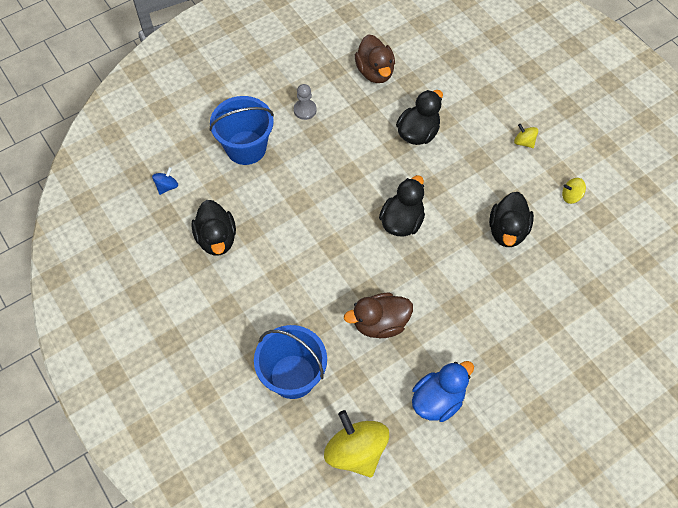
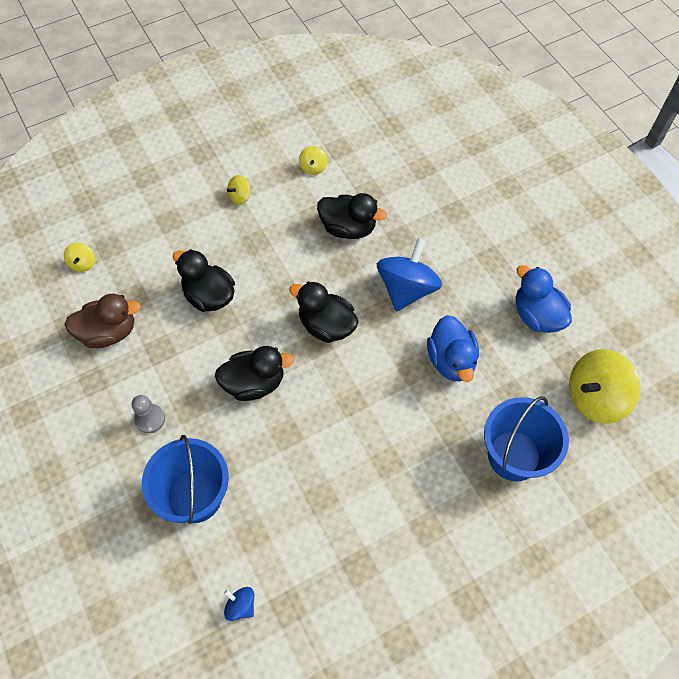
camera: 85 degrees left, 0 degrees up
(216, 238) = (329, 538): black duck -> black duck (254, 383)
(380, 323) = (451, 360): brown duck -> blue duck
(434, 44) = (83, 263): none -> yellow spinning top
(449, 283) = (406, 289): none -> blue spinning top

